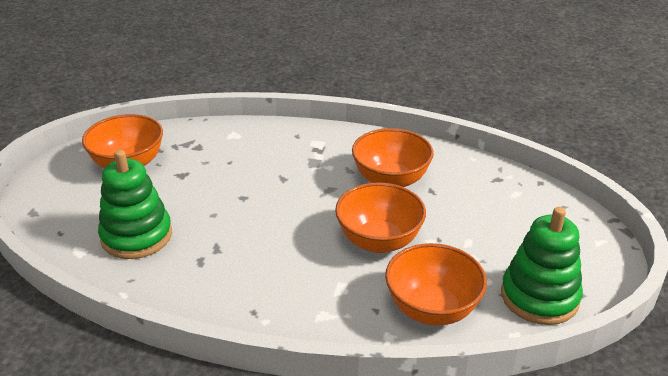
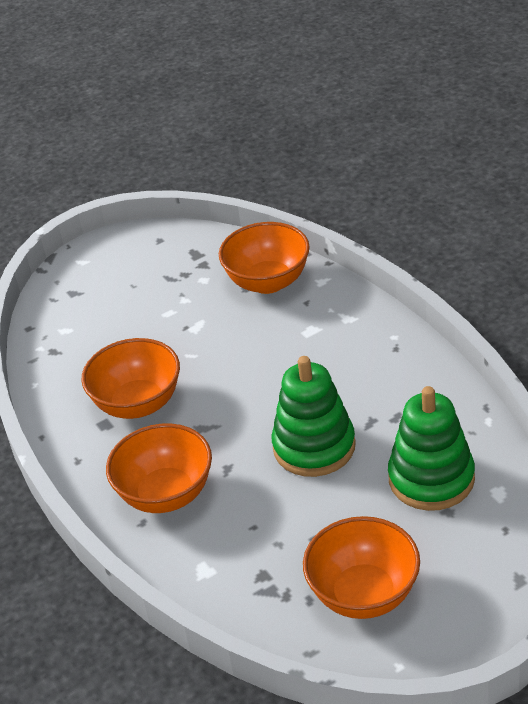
camera: 130 degrees left, 5 degrees up
(379, 241) = (232, 351): orange bowl -> orange bowl (166, 494)
(539, 297) = (187, 252): green stacking toy -> green stacking toy (314, 447)

